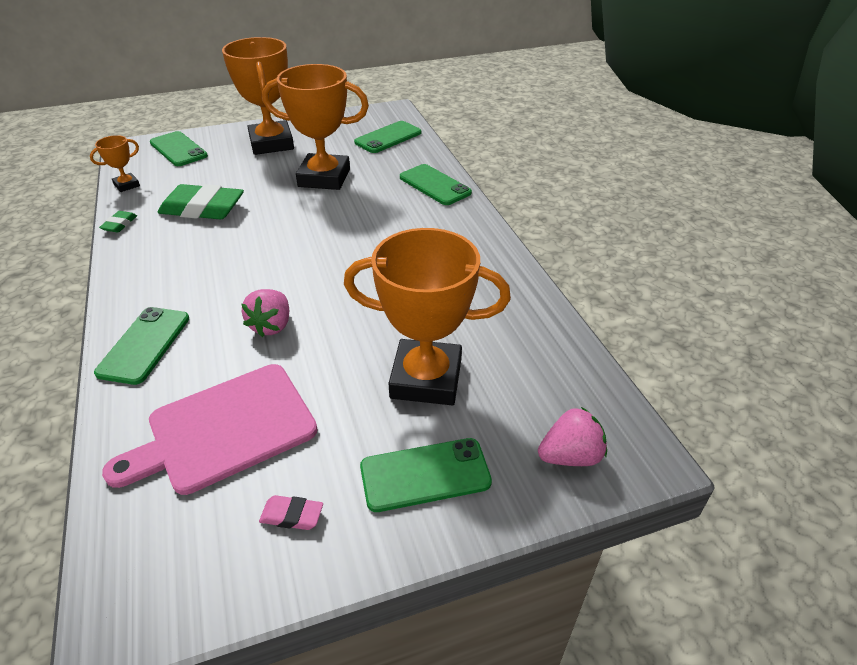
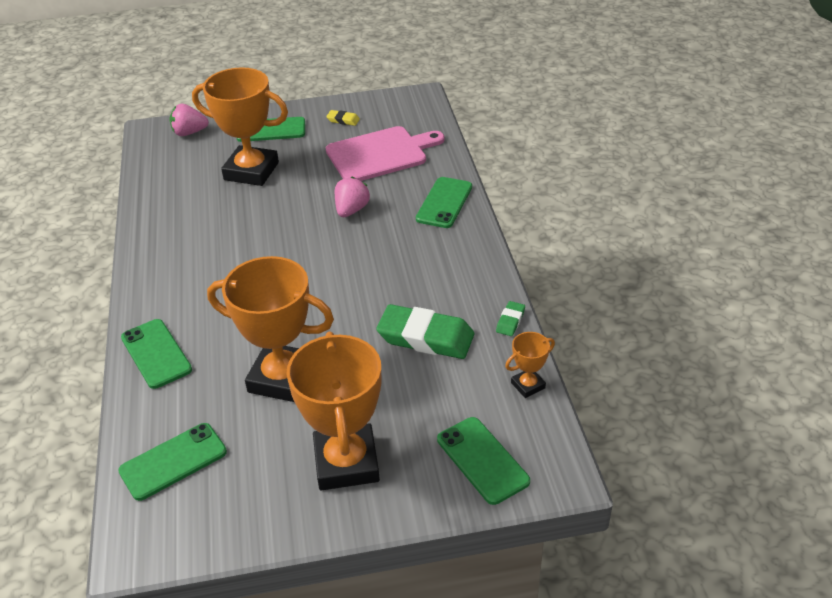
camera: 170 degrees left, 0 degrees up
(292, 515) = (343, 120): pink eraser -> yellow eraser

